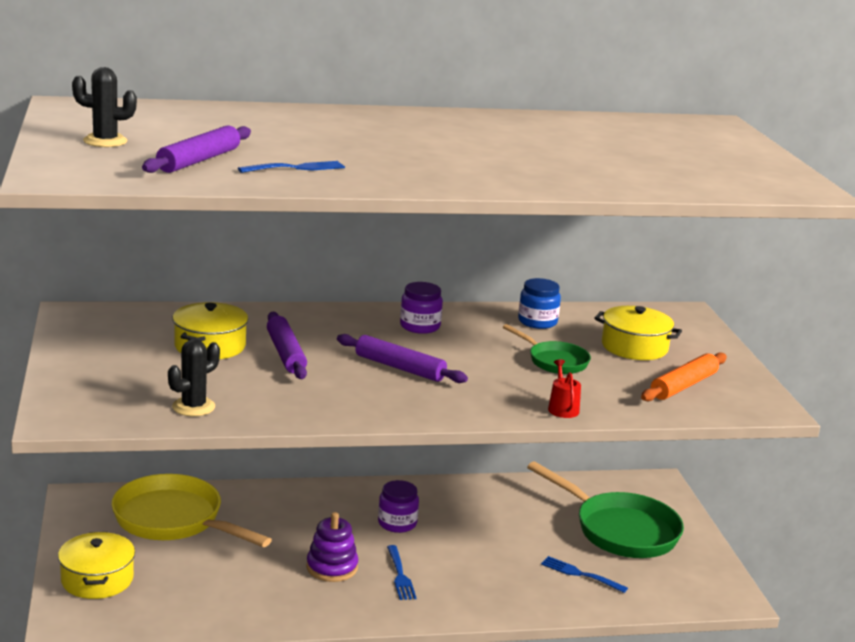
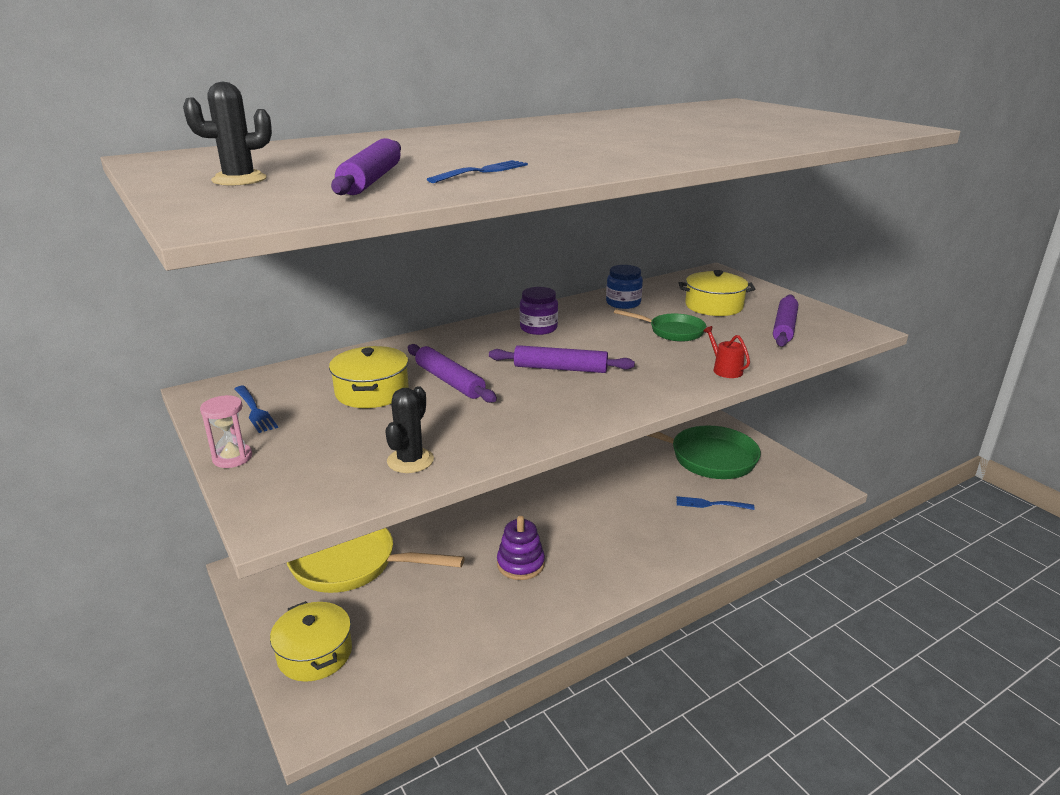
camera: 20 degrees left, 5 degrees up
(59, 369) = (232, 458): none -> pink hourglass
(397, 523) = (542, 504): purple jar -> none
(400, 575) = (580, 552): blue fork -> blue fork (254, 410)
(683, 386) = (784, 327): orange rolling pin -> purple rolling pin

